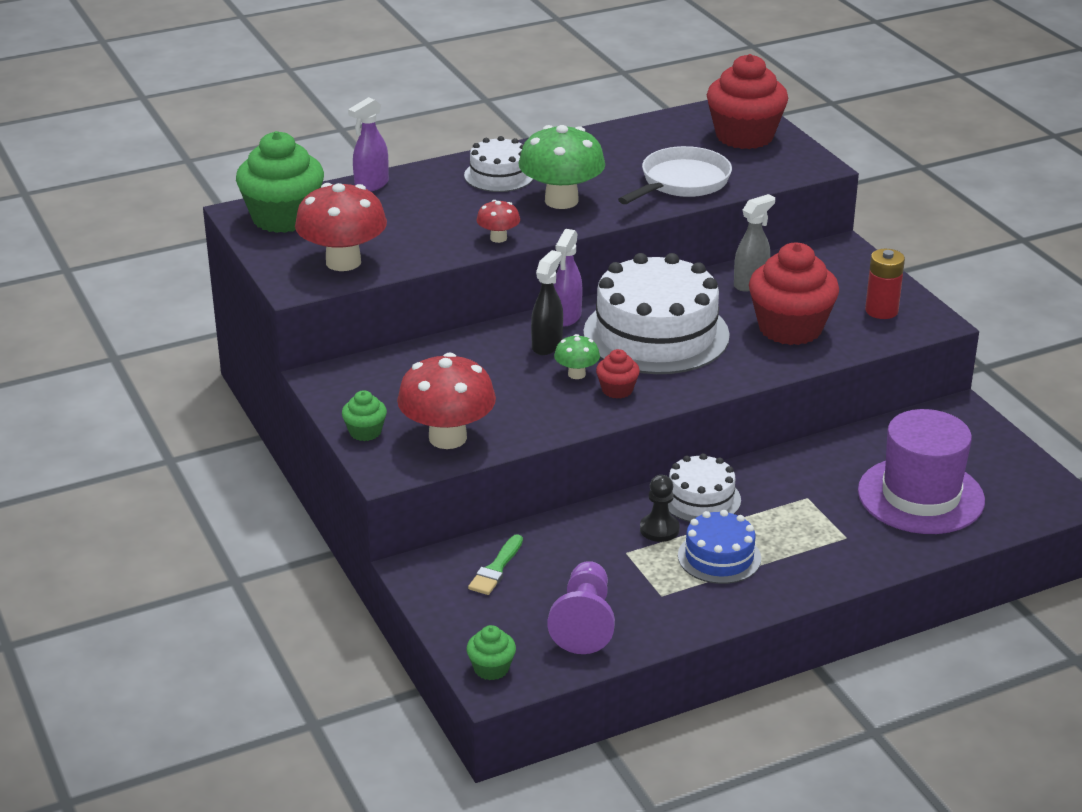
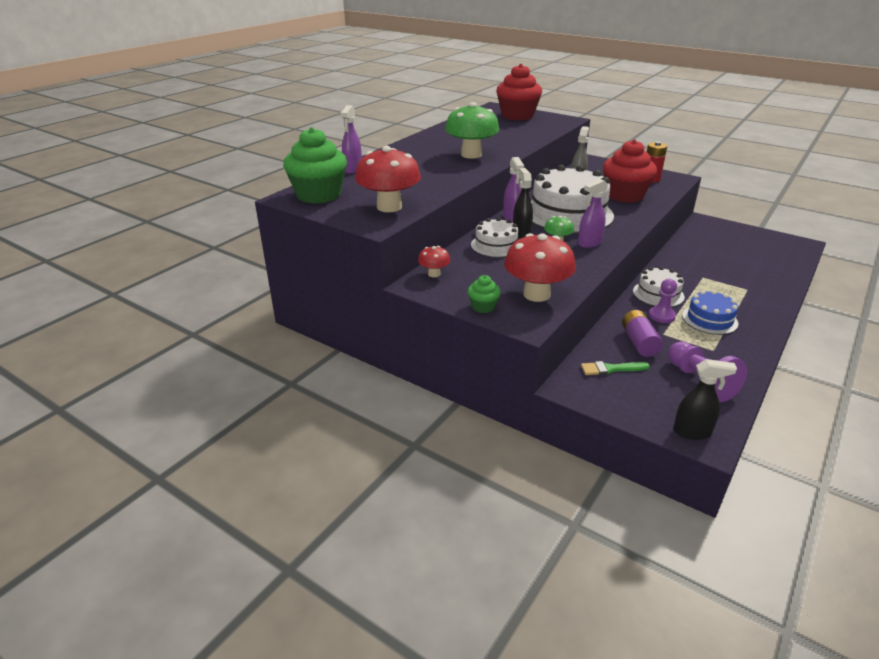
camera: 30 degrees left, 0 degrees up
(491, 668) = (692, 432): green cupcake -> black spray bottle
(496, 569) = (611, 369): green brush -> green brush turned 90 degrees clockwise
(498, 238) = (463, 176): red mushroom -> red mushroom (434, 274)
(499, 175) = (420, 151): white cake -> white cake (496, 245)
(577, 551) = (639, 342): none -> purple battery
(617, 390) = (589, 243): red cupcake -> purple spray bottle
(659, 529) = (661, 316): black pawn -> purple pawn
(682, 182) = (519, 136): white pan -> none
(920, 496) = (747, 260): purple hat -> none

